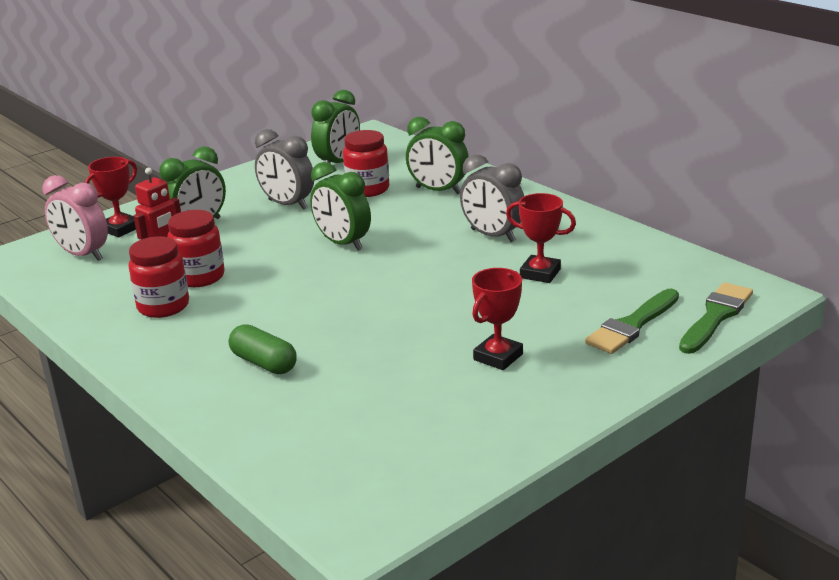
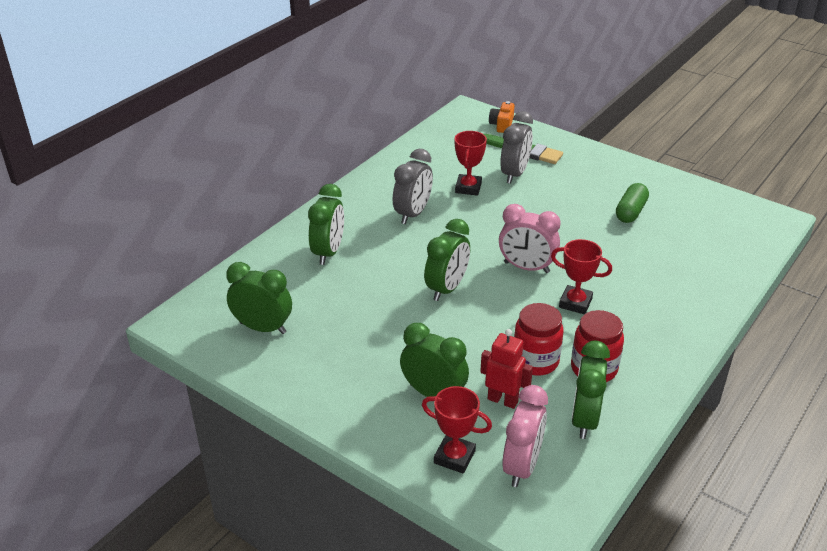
camera: 105 degrees left, 10 degrees up
(104, 291) = (584, 419): none -> green clock
(264, 363) = (645, 289): green capsule -> green capsule (631, 212)
(287, 204) = (372, 341): grey clock -> grey clock (514, 174)
(353, 291) = (526, 267): none -> pink clock
(367, 189) = (330, 295): red jar -> none
(498, 357) = (585, 194): red trophy -> red trophy (575, 303)
(716, 316) = (502, 125): green brush -> orange camera

